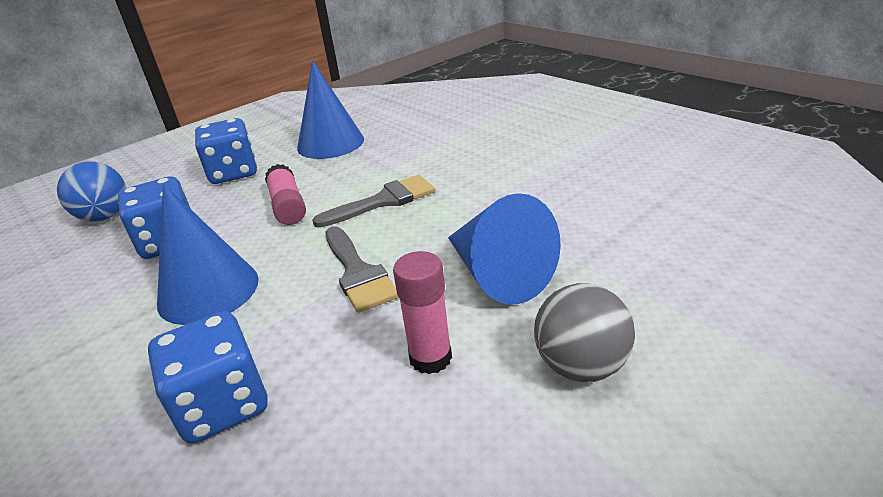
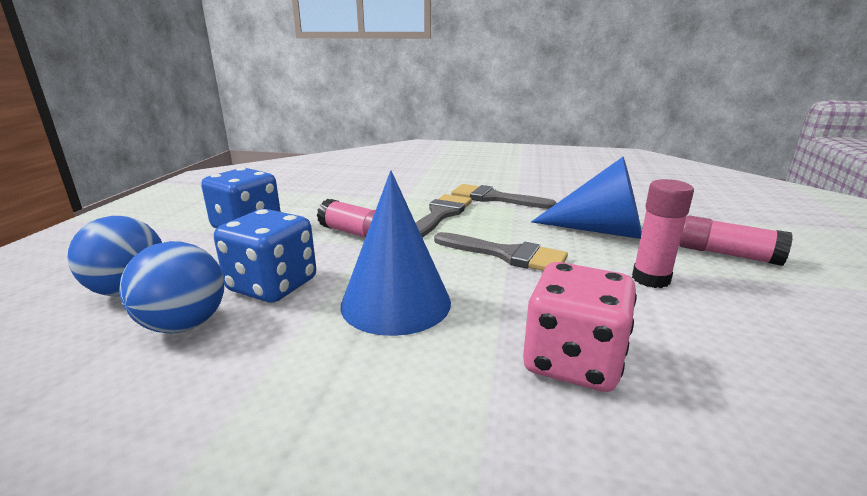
camera: 40 degrees left, 10 degrees down
(92, 258) = (184, 325): none -> blue ball
(223, 404) = (573, 361): blue dice -> pink dice
(330, 143) = (317, 193): blue cone -> none
(469, 191) = (494, 198): none -> grey brush
(580, 366) = (727, 254): grey ball -> pink glue stick

